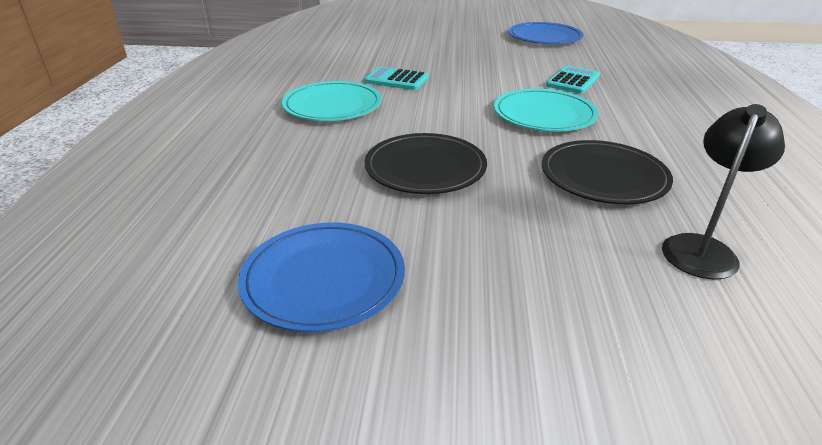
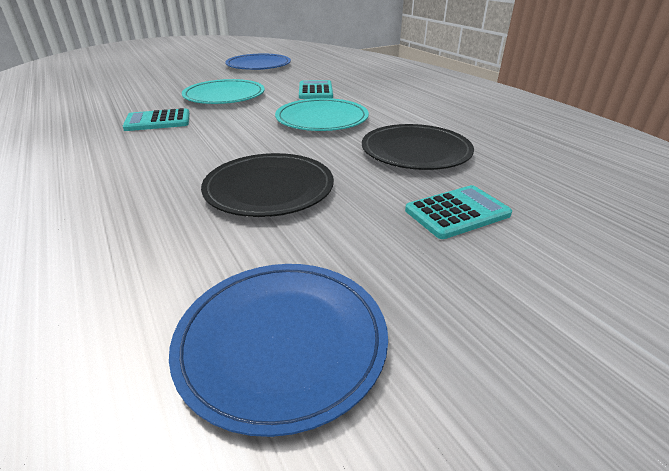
camera: 35 degrees left, 0 degrees up
(332, 105) = (108, 159): turquoise plate -> turquoise plate (224, 96)
(568, 248) = (457, 212): none -> turquoise calculator
(702, 248) = (532, 179): black lamp -> none

